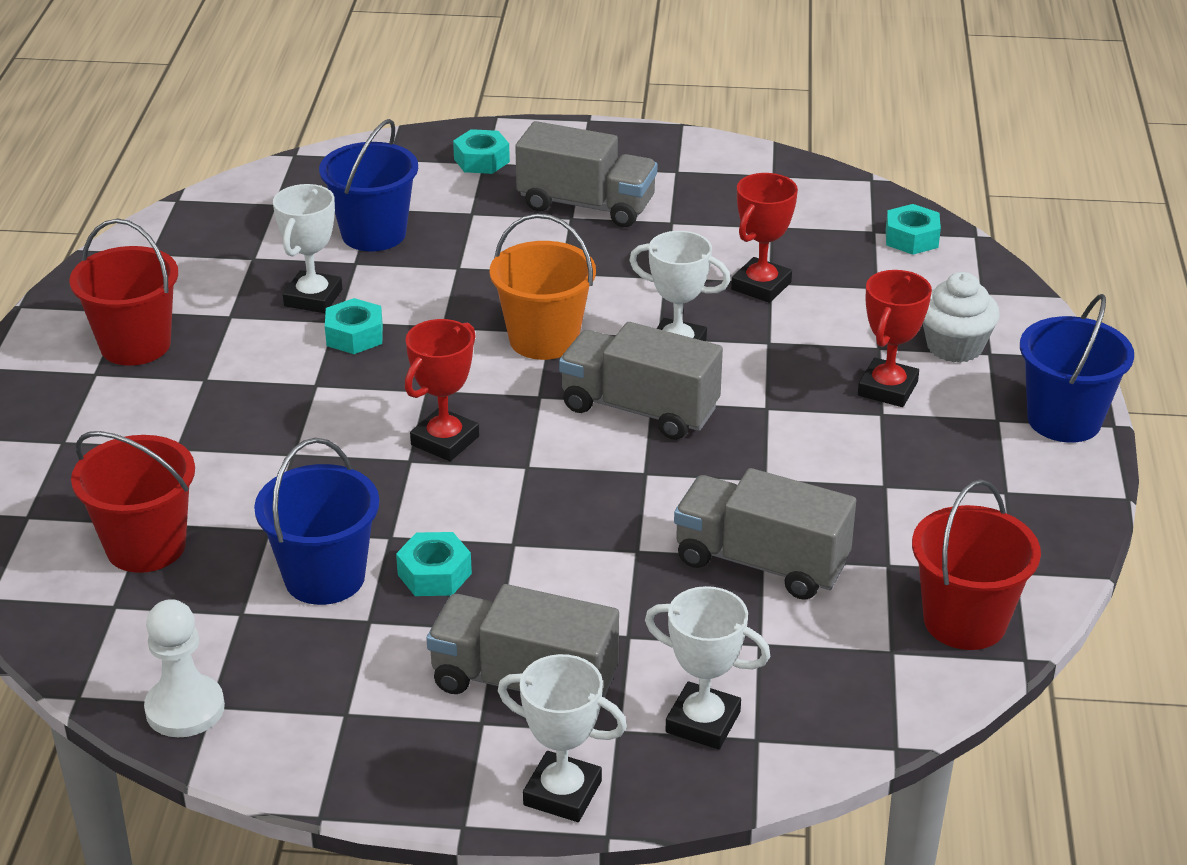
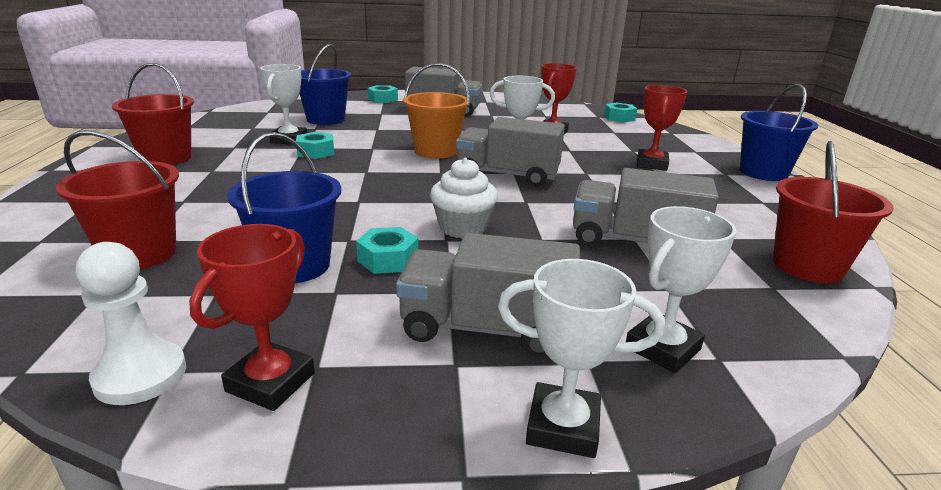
camera: 10 degrees left, 10 degrees down
(445, 441) = (382, 192): red trophy -> red trophy (270, 382)
(703, 722) = (662, 348): white trophy -> white trophy turned 60 degrees counterclockwise
(954, 346) = (674, 149): white cupcake -> white cupcake (463, 228)

